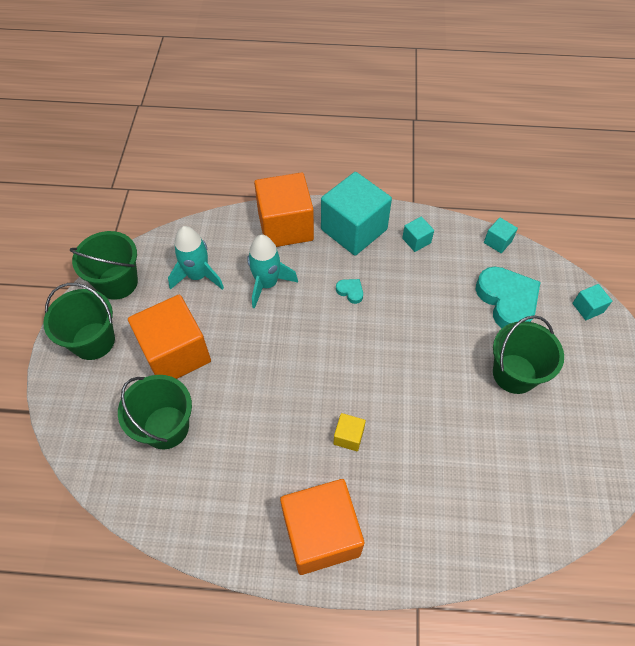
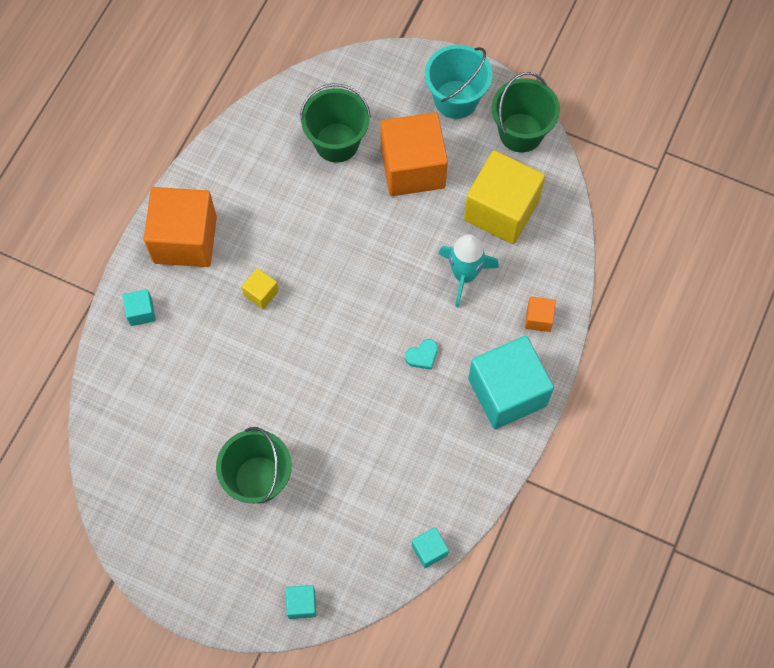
camera: 110 degrees right, 10 degrees up
(93, 341) = (456, 99): green bucket -> turquoise bucket
(198, 275) = (501, 210): turquoise rocket -> yellow cube
(285, 226) = (538, 319): orange cube -> orange cube, size x0.43
(416, 240) = (465, 456): turquoise cube -> turquoise cube (141, 312)
(507, 301) = (346, 518): turquoise heart -> none

